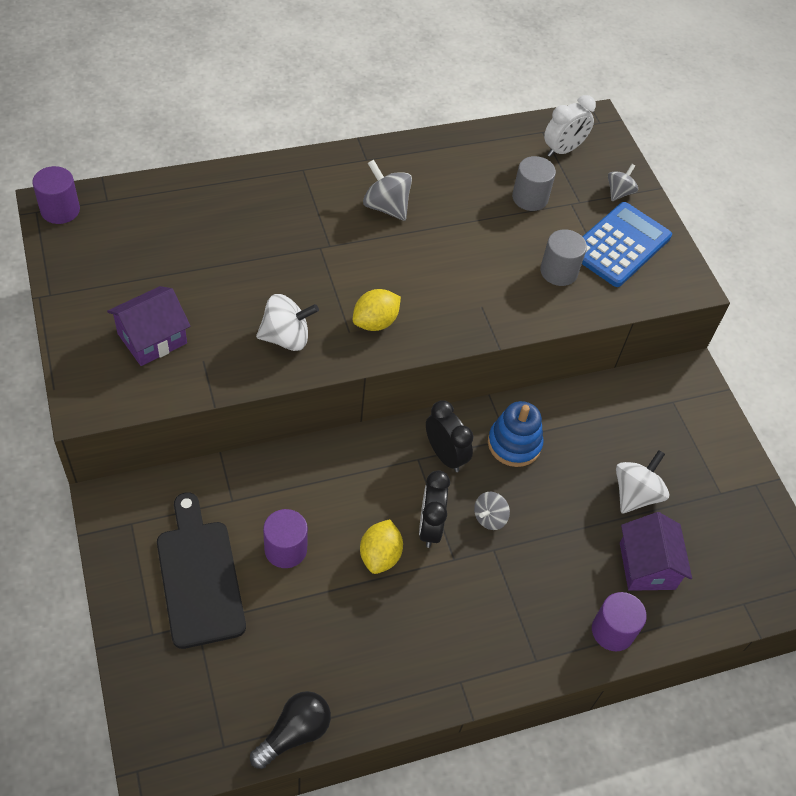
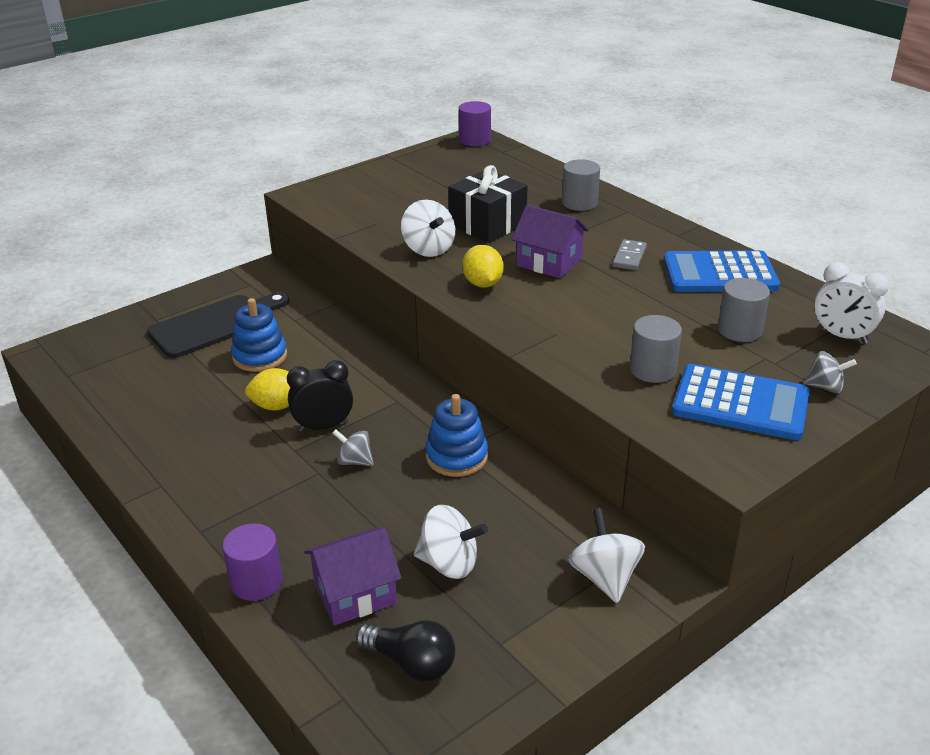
camera: 75 degrees right, 20 degrees down
(152, 338) = (382, 200): purple house -> purple house (549, 262)
(265, 193) = (579, 203): none -> grey cylinder
(265, 275) = (487, 224): none -> black gift
(285, 549) = (260, 356): purple cylinder -> blue stacking toy
(294, 733) = (86, 405): black light bulb -> black light bulb (411, 663)
(375, 322) = (482, 284): yellow lemon -> yellow lemon turned 45 degrees clockwise
(386, 207) = (629, 257): grey spinning top -> grey domino
(444, 167) = (719, 274): none -> blue calculator
(445, 455) = (412, 416): black clock -> none
(678, 408) = (605, 577): none -> white spinning top

